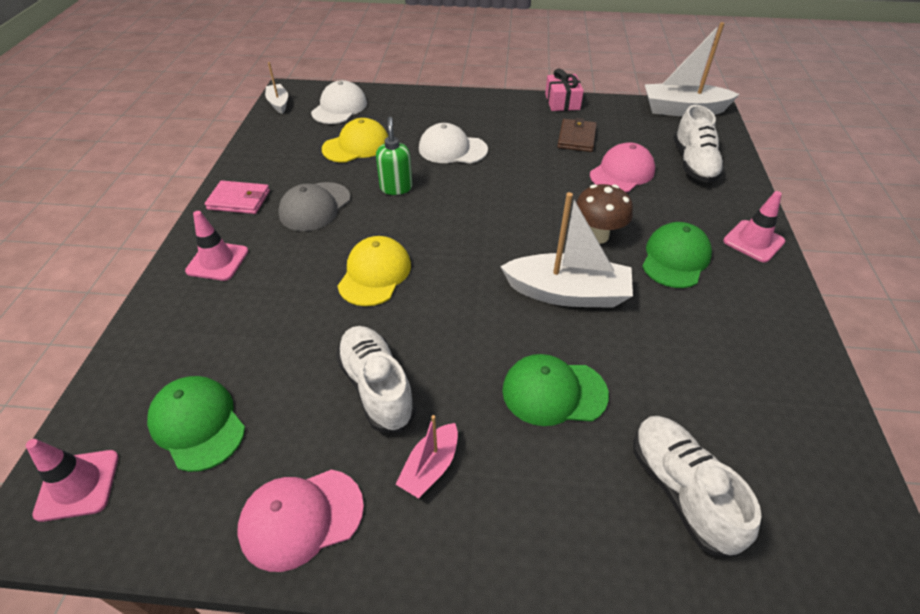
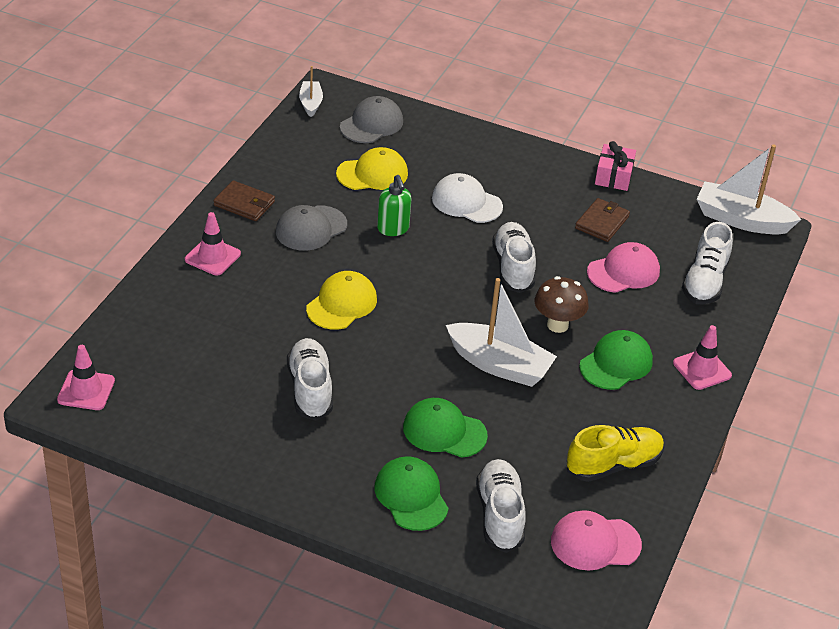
camera: 15 degrees right, 5 degrees down
(197, 424) = (172, 376): green cap -> green cap (411, 496)
(239, 200) = (244, 204): pink wallet -> brown wallet
(301, 518) = (229, 452): pink cap -> pink cap (595, 543)
(339, 108) = (371, 124): white cap -> grey cap
(396, 188) = (393, 229): green soap dispenser -> green soap dispenser turned 150 degrees clockwise
(430, 467) = (328, 450): pink boat -> none
(524, 194) = (513, 267): none -> white shoe
(753, 373) = (613, 465): none -> yellow shoe

